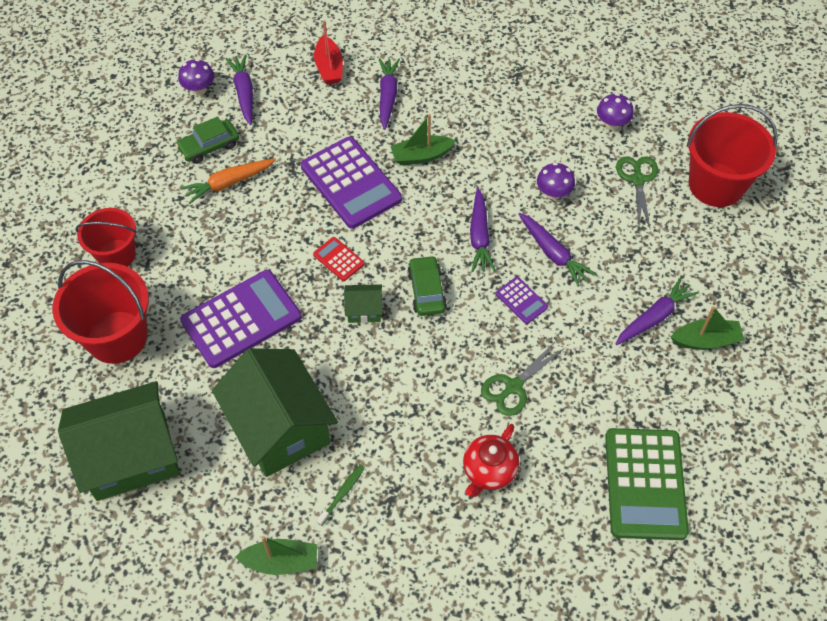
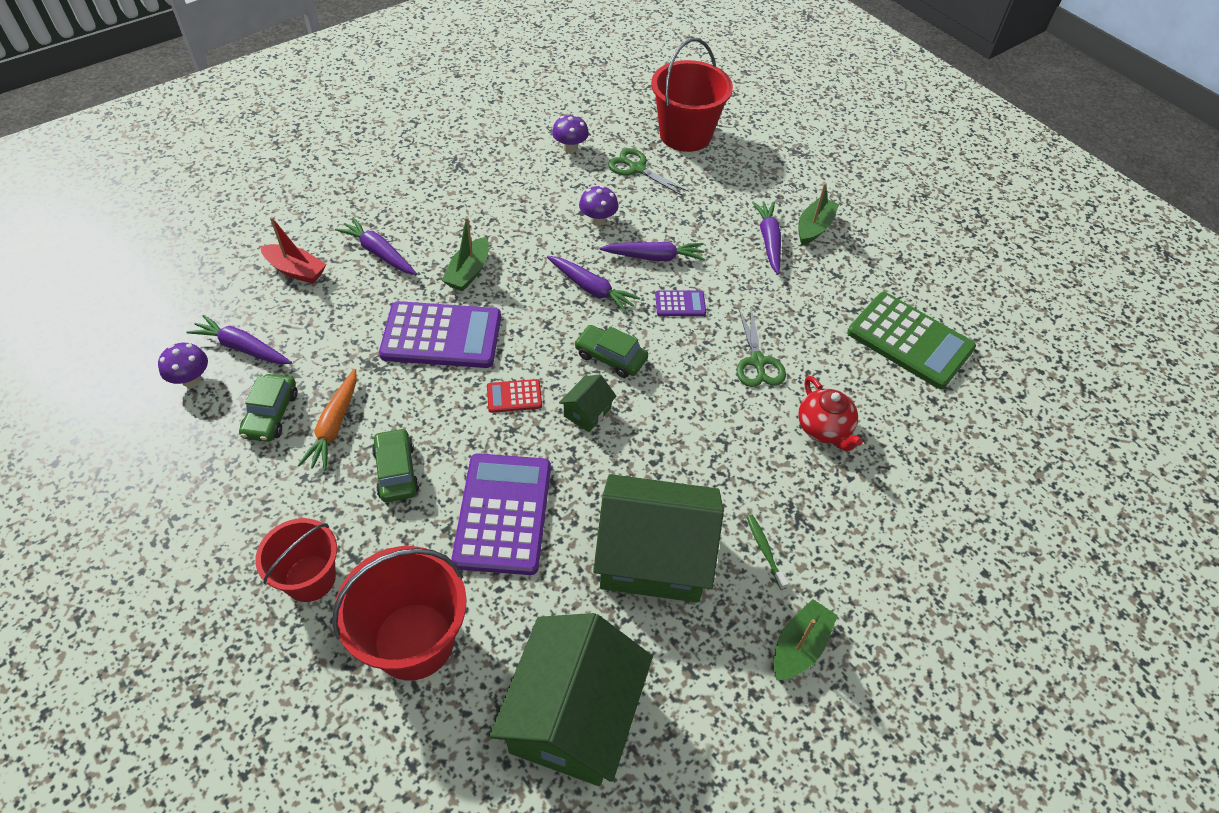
camera: 55 degrees left, 5 degrees down
(224, 240) = (396, 471): none -> green car

